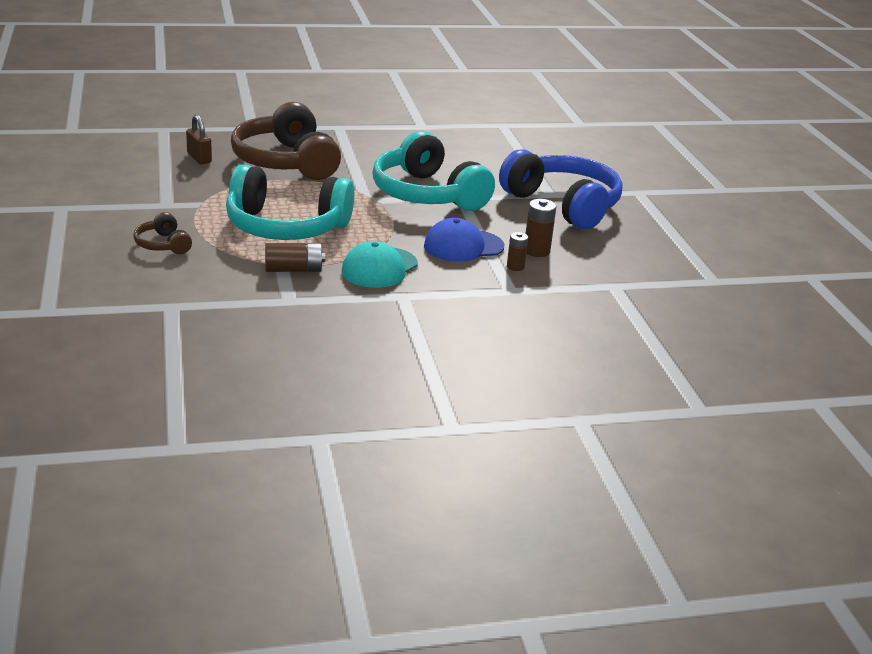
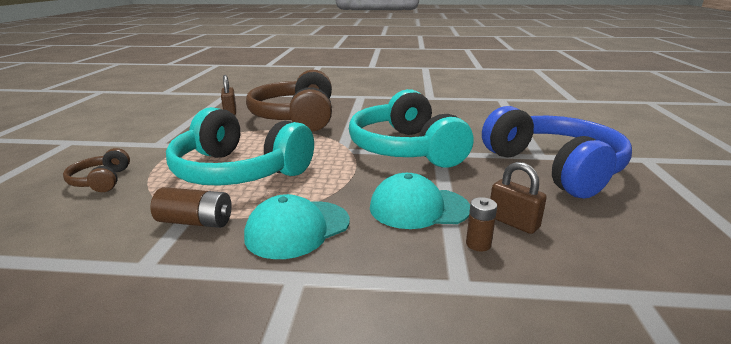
camera: 20 degrees right, 5 degrees down
(463, 246) = (418, 208): blue cap -> turquoise cap
(536, 251) = (513, 222): brown battery -> brown padlock

